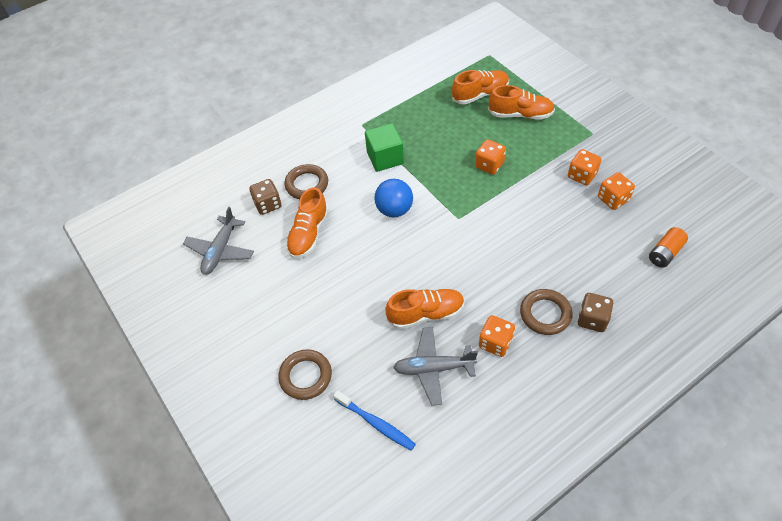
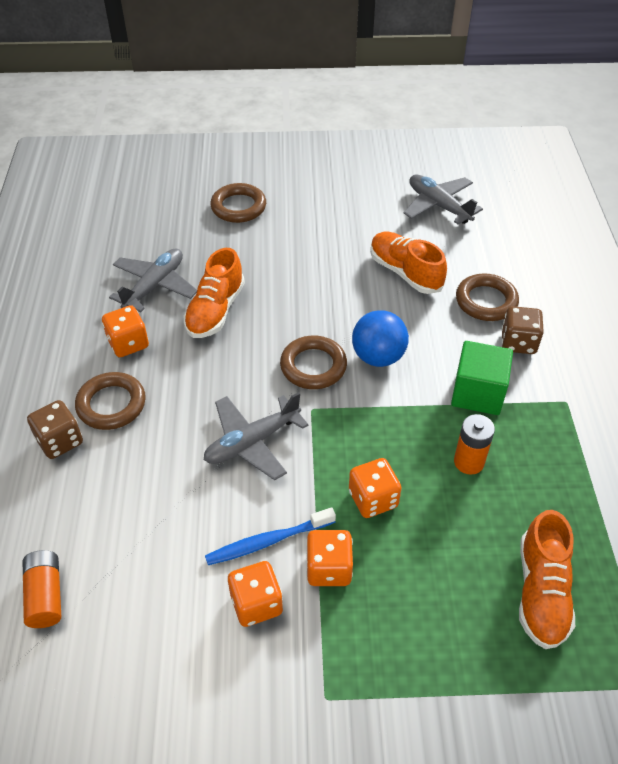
camera: 120 degrees right, 5 degrees down
(268, 204) = (478, 259): brown dice -> brown dice (518, 342)
(376, 423) = (149, 228): blue toothbrush -> blue toothbrush (267, 541)
(427, 235) = (313, 366): none -> brown ring
(434, 142) = (469, 462): none -> orange battery
(504, 230) = (252, 442): none -> grey plane
(520, 114) = (450, 618): orange shoe -> none
(613, 199) = (180, 609): orange dice -> orange dice (329, 568)

